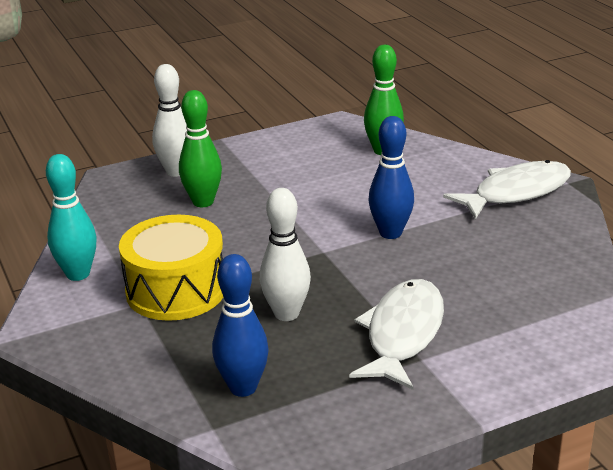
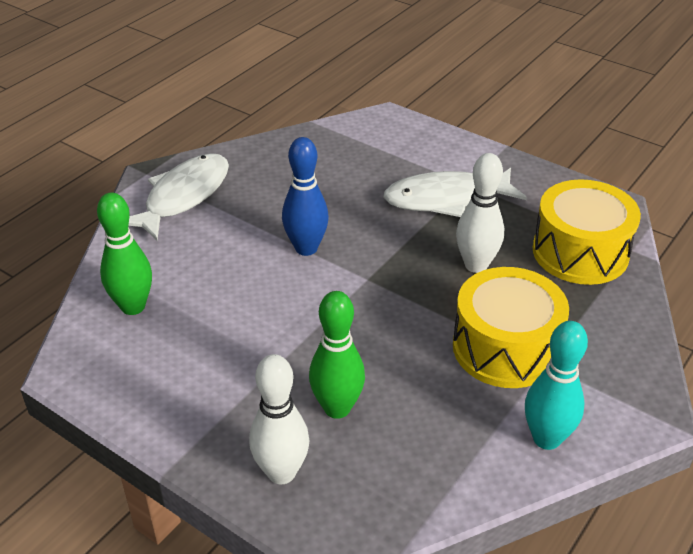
camera: 120 degrees left, 10 degrees up
(243, 387) = (580, 252): blue bowling pin -> yellow drum
(516, 192) = (183, 196): white fish -> white fish turned 90 degrees clockwise

